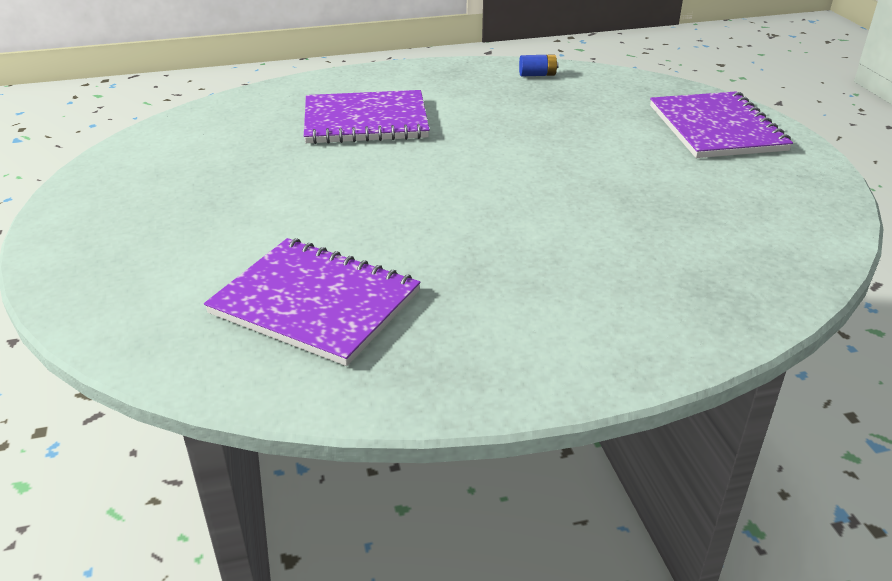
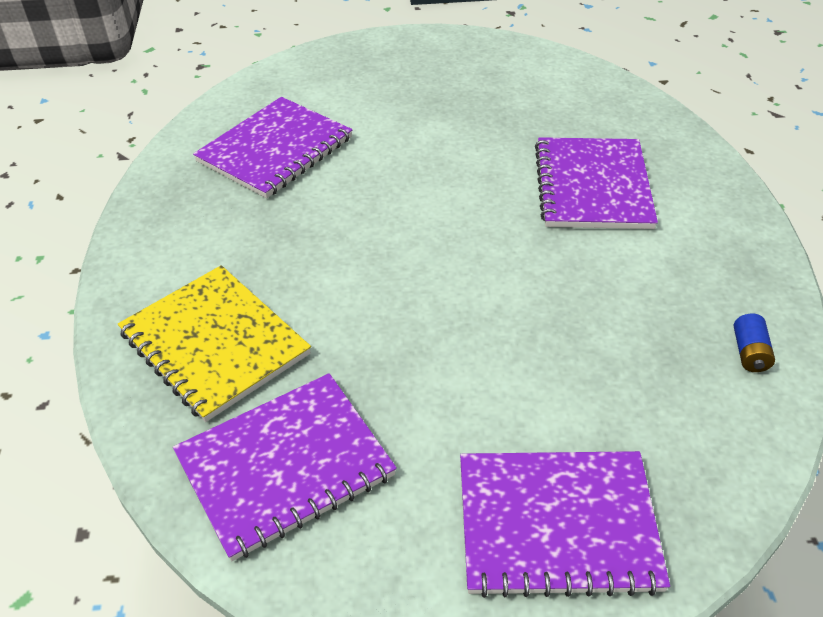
camera: 100 degrees right, 10 degrees up
(653, 286) = (214, 343): none -> yellow notebook
(754, 227) = (285, 465): none -> purple notebook

